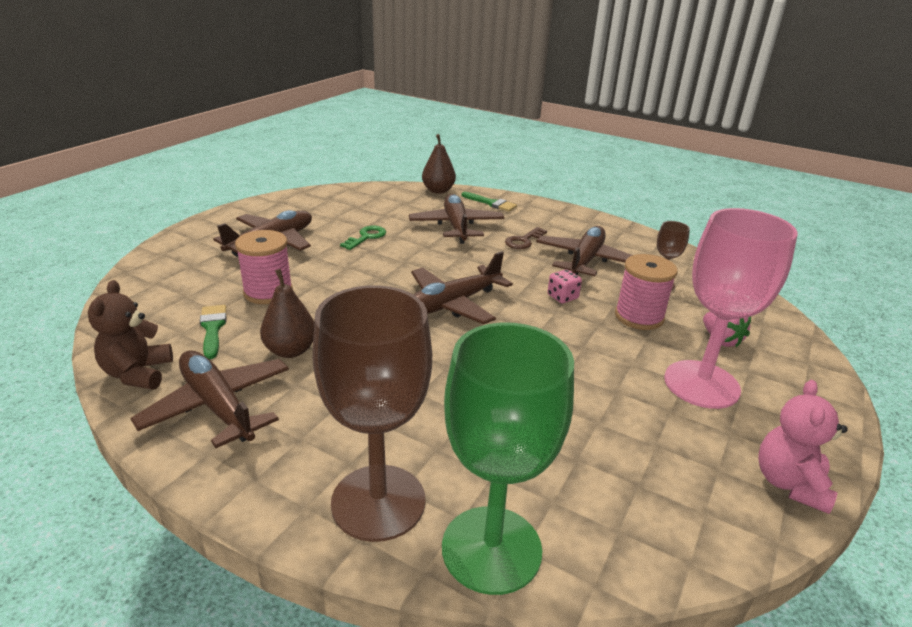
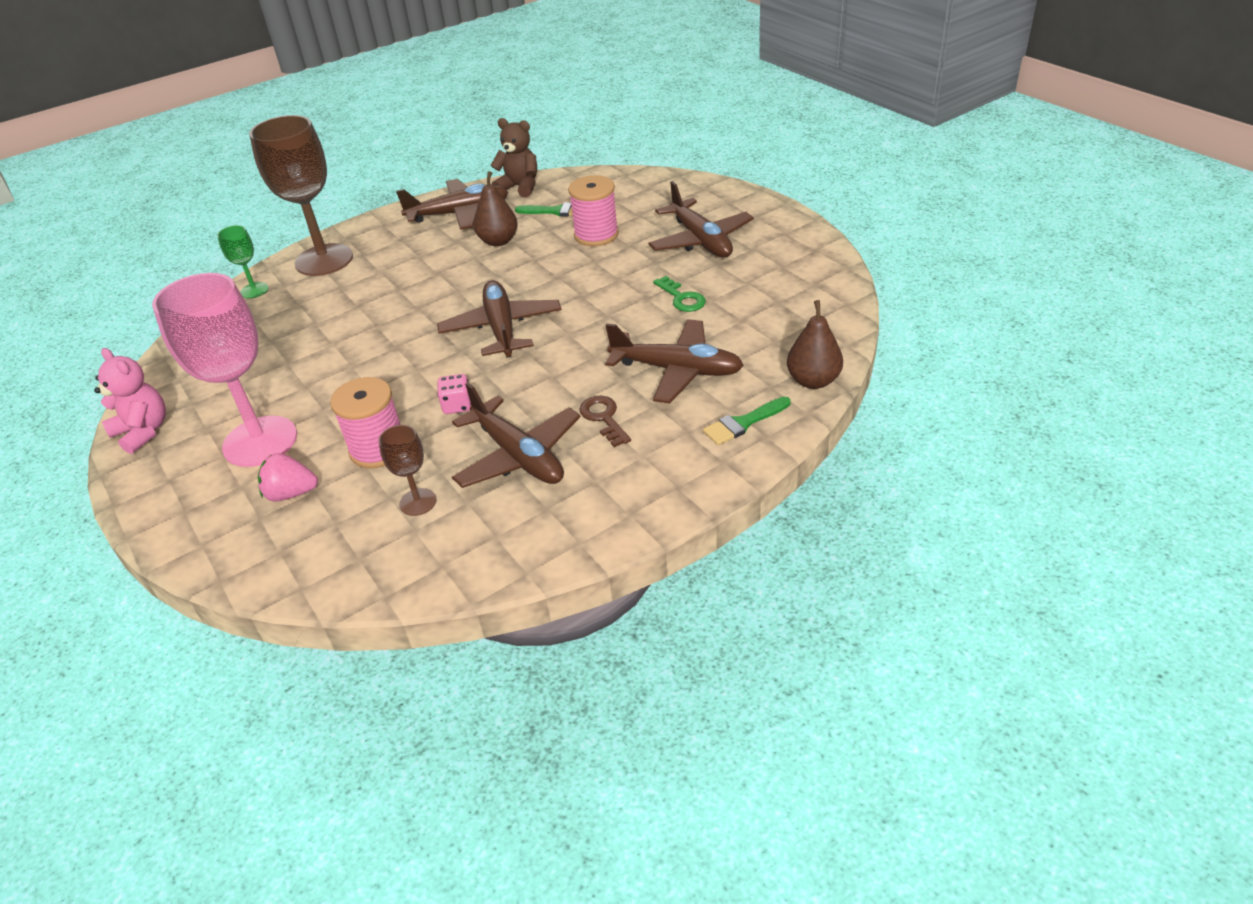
camera: 120 degrees right, 10 degrees up
(491, 549) = (254, 290): green goblet -> green goblet, size x0.46

